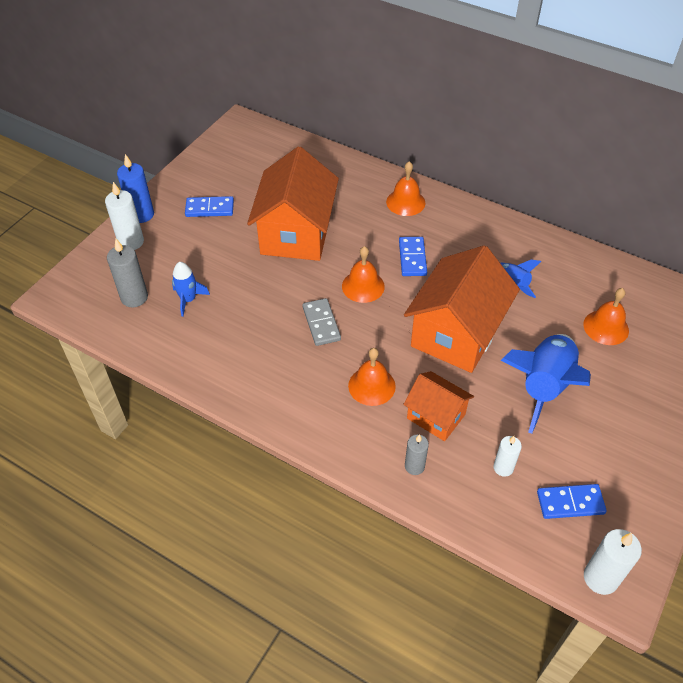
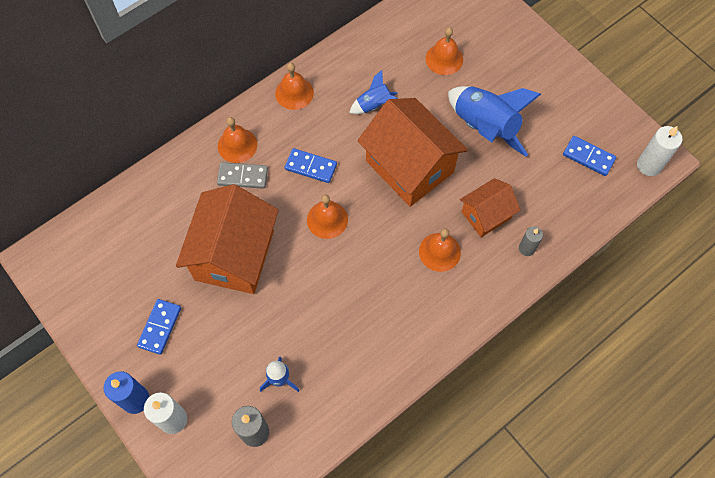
camera: 70 degrees left, 15 degrees up
(296, 233) = (234, 255): orange house -> orange house turned 75 degrees clockwise
(321, 323) = (357, 269): grey domino -> grey domino (243, 176)
(484, 223) = (294, 93): none -> orange bell
(503, 468) = (547, 187): white candle -> none
(570, 503) = (588, 157): blue domino -> blue domino turned 75 degrees counterclockwise

